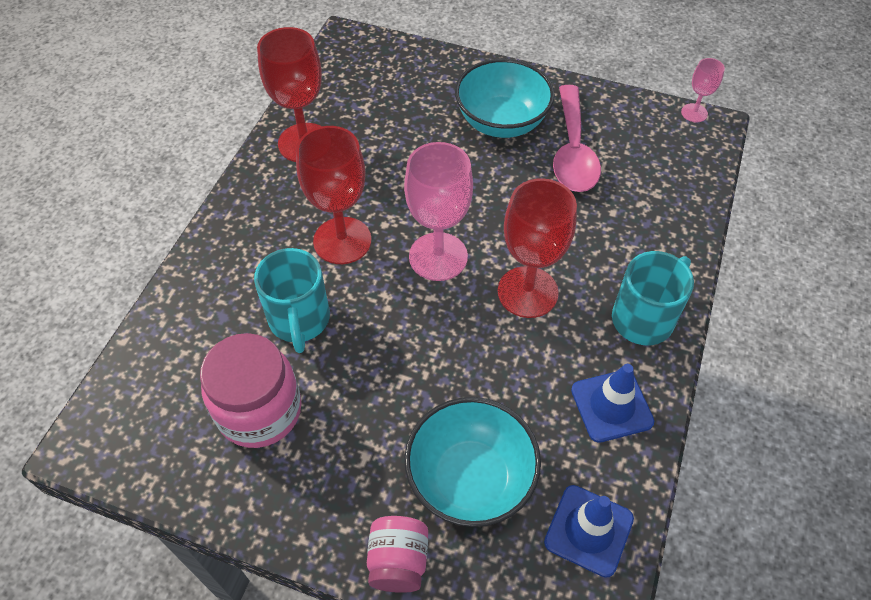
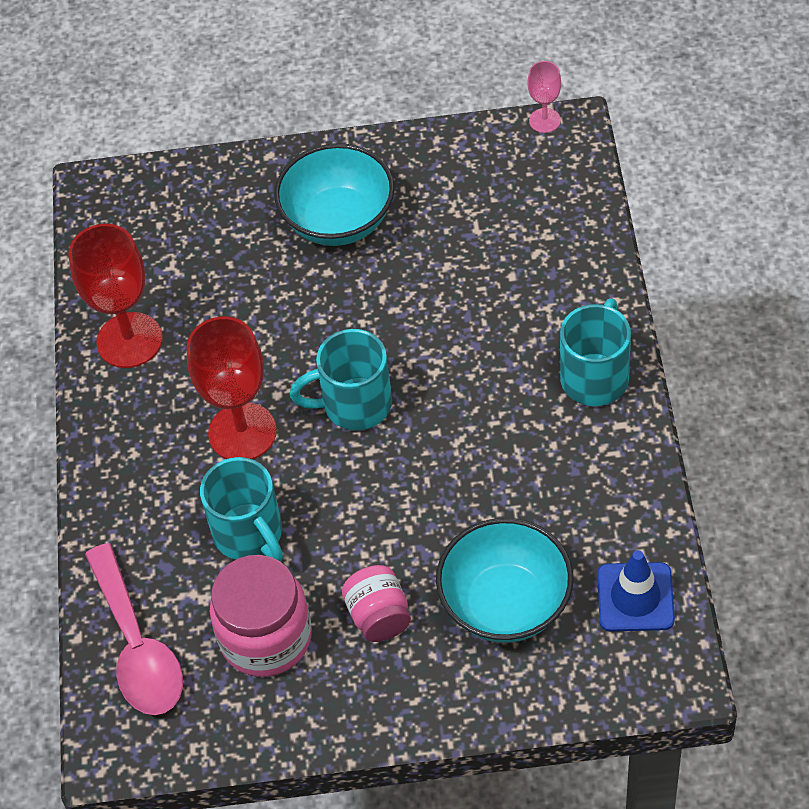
camera: 20 degrees left, 0 degrees up
(398, 561) = (479, 703): pink jar -> pink jar (379, 616)
(438, 256) = (354, 404): pink goblet -> turquoise mug
(527, 292) = (467, 401): red goblet -> none
(573, 151) = (435, 223): pink spoon -> pink spoon (137, 647)
(611, 406) = (604, 477): blue traffic cone -> none

